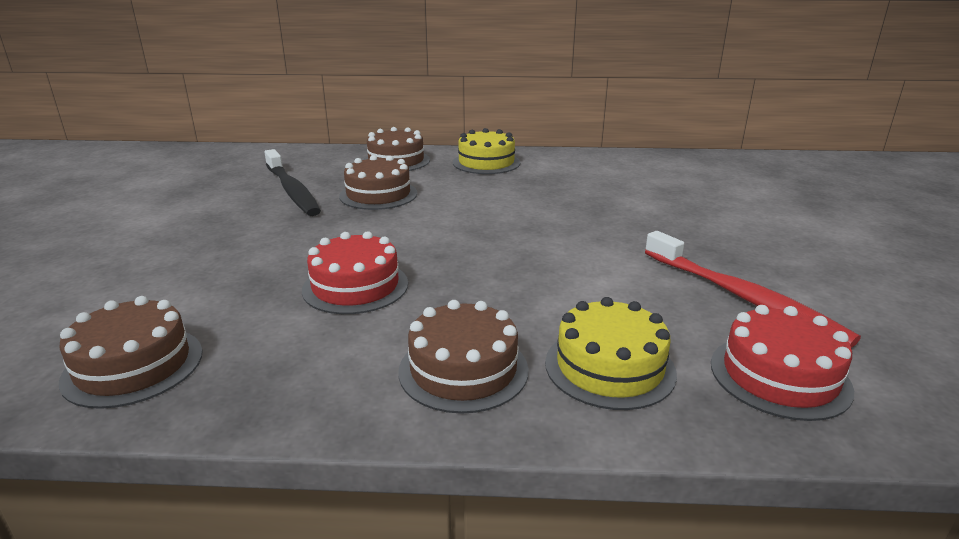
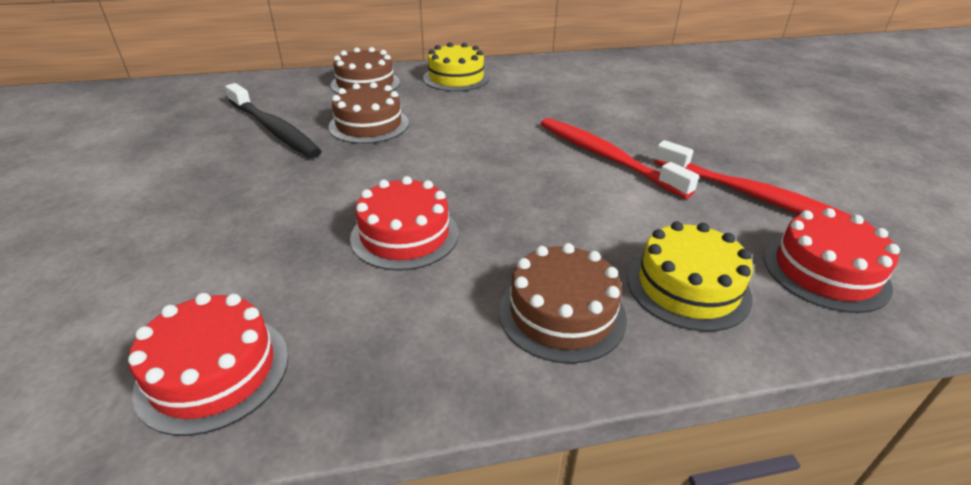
camera: 15 degrees left, 10 degrees up
(133, 366) = (213, 372): brown cake -> red cake
(597, 244) = (606, 157): none -> red toothbrush

